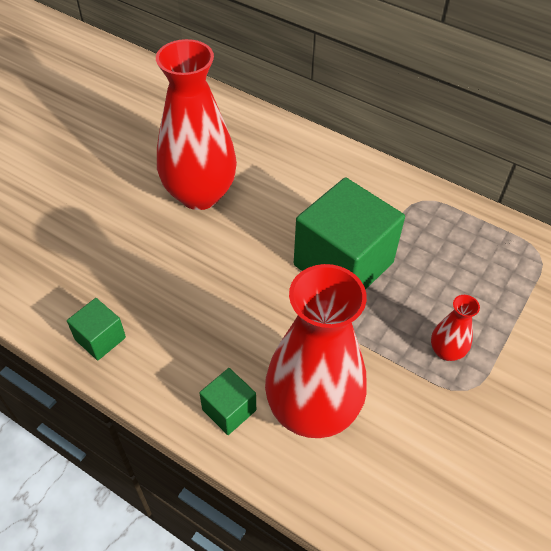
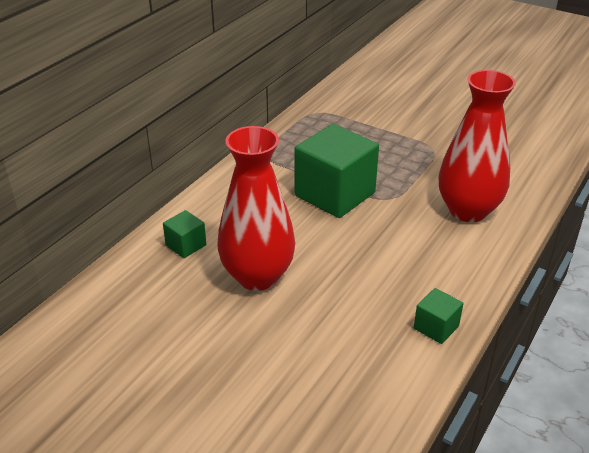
camera: 90 degrees left, 15 degrees down
(229, 410) = (480, 249): green cube -> green cube (186, 245)
(446, 351) = (405, 154): red vase -> none

